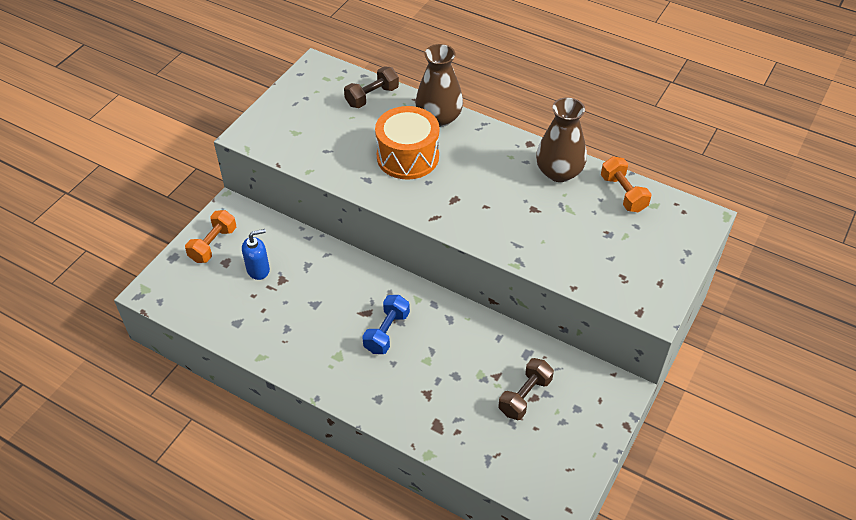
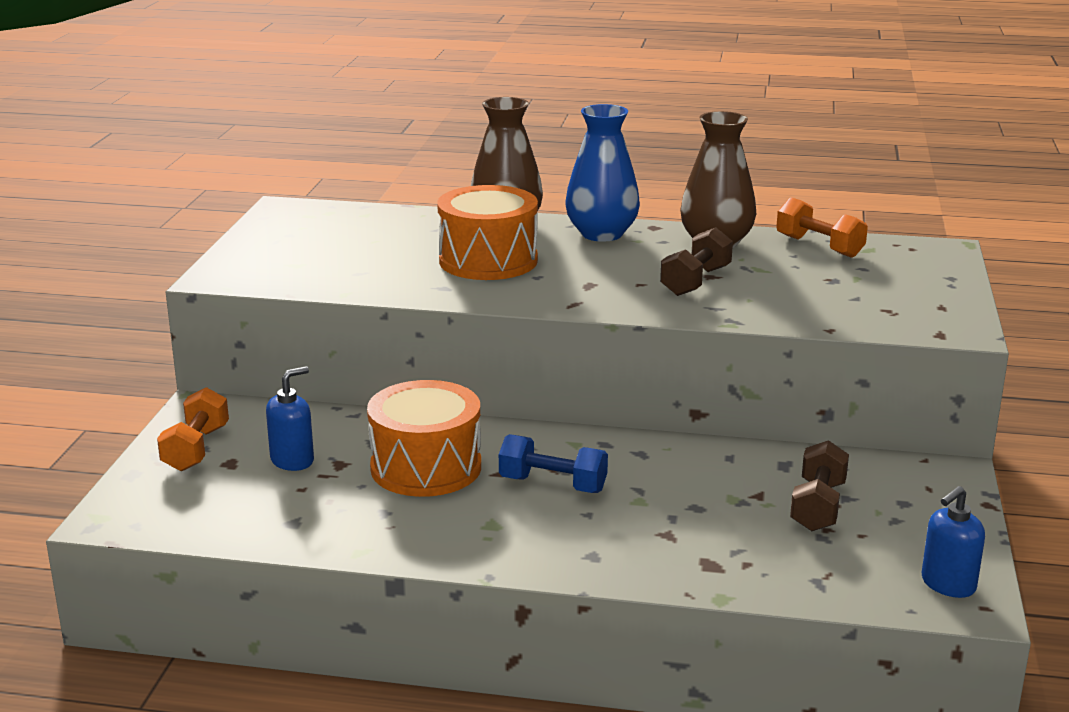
camera: 20 degrees left, 25 degrees down
(325, 296) = (426, 467): none -> orange drum
(372, 96) = (391, 221): brown dumbbell -> brown dumbbell (695, 281)
(386, 332) = (552, 484): blue dumbbell -> blue dumbbell turned 75 degrees counterclockwise
(492, 143) = (601, 234): none -> blue vase
(559, 484) = (947, 584): none -> blue soap dispenser

